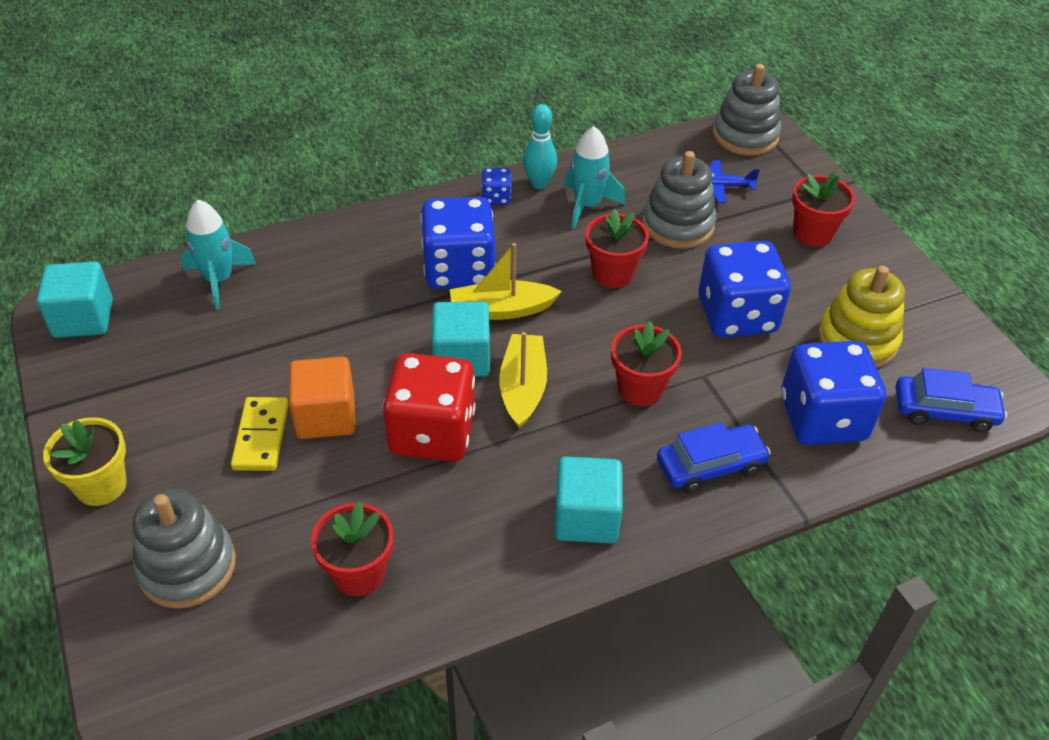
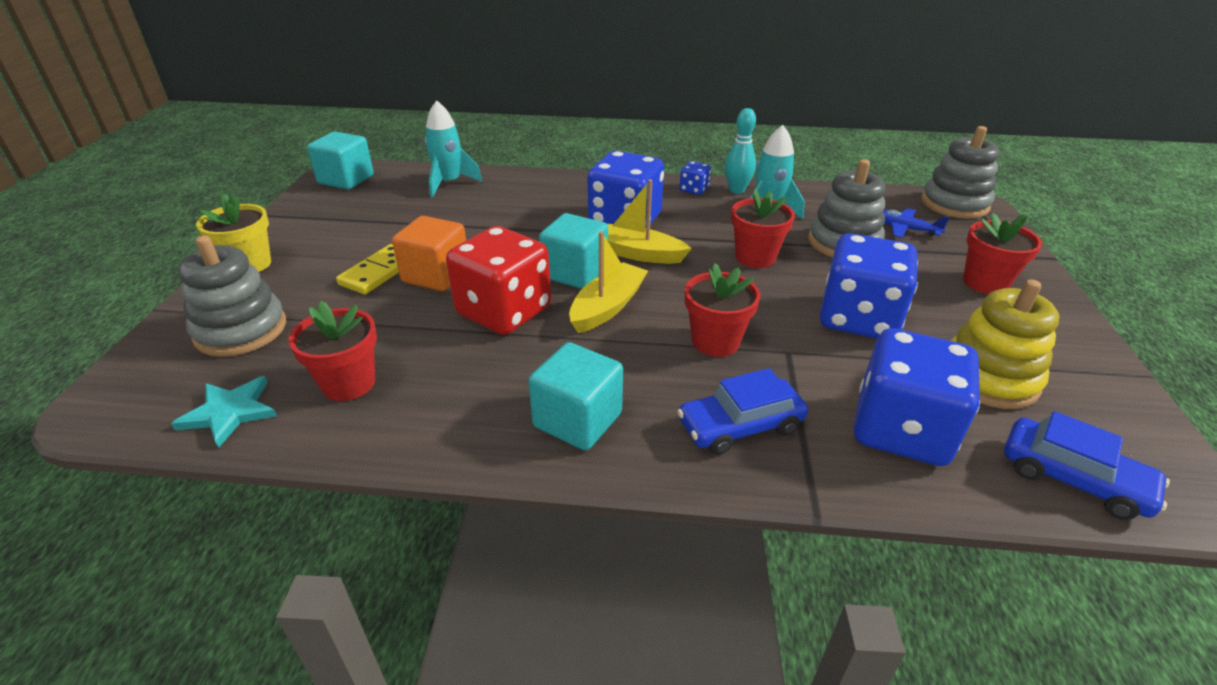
camera: 30 degrees right, 10 degrees down
(277, 652) = (230, 412): none -> turquoise star
(710, 466) = (740, 425): blue car -> blue car turned 150 degrees clockwise

